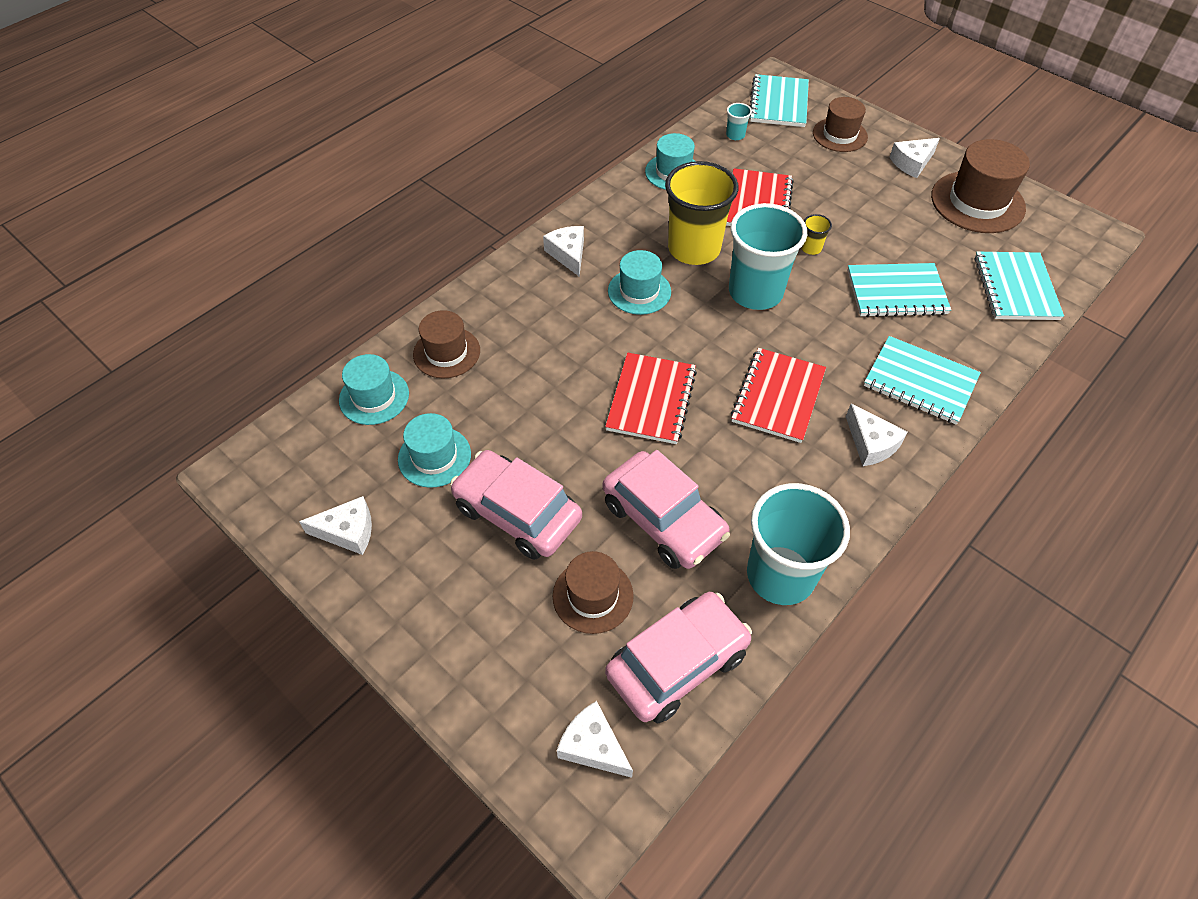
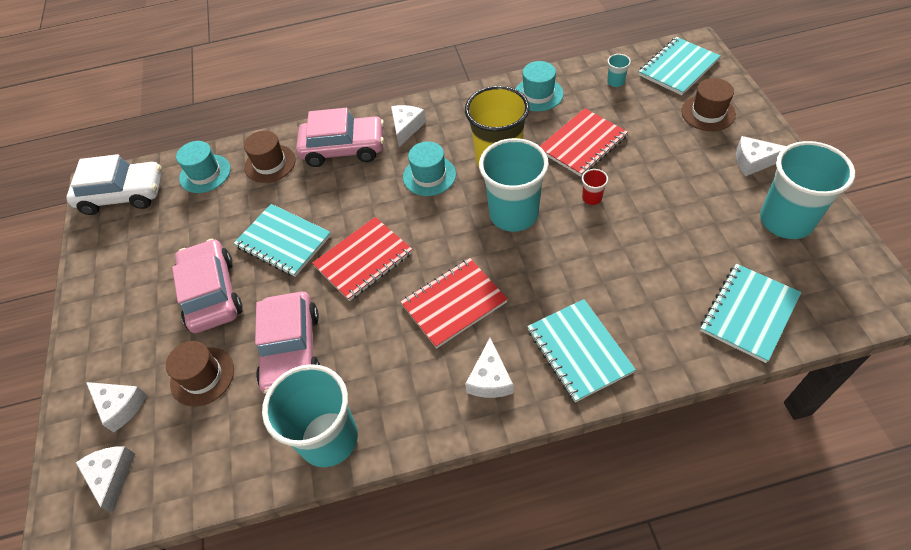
camera: 40 degrees right, 0 degrees up
(285, 466) = (123, 195): none -> white car
(348, 531) = (116, 253): white cheese -> white cheese (120, 406)
(434, 457) = (201, 230): turquoise hat -> none
(677, 663) = (207, 456): pink car -> pink car (343, 148)
(811, 248) = (592, 198): yellow cup -> red cup
(896, 292) = (631, 266): turquoise notebook -> turquoise notebook (283, 241)
(977, 202) = (786, 220): brown hat -> turquoise cup

